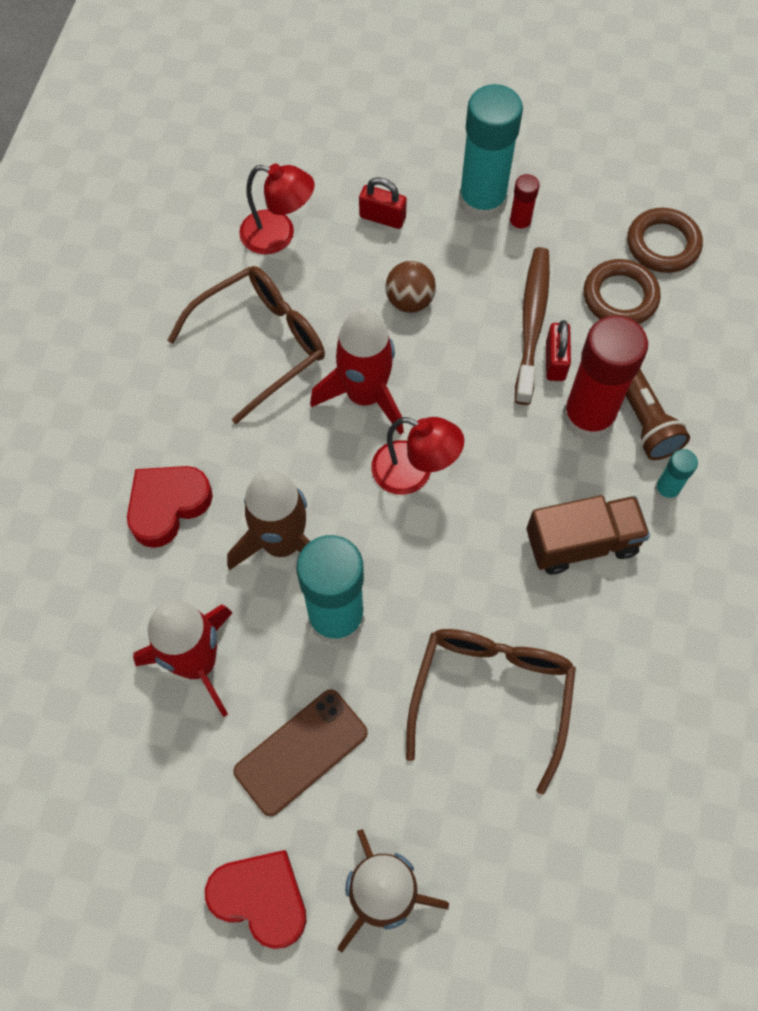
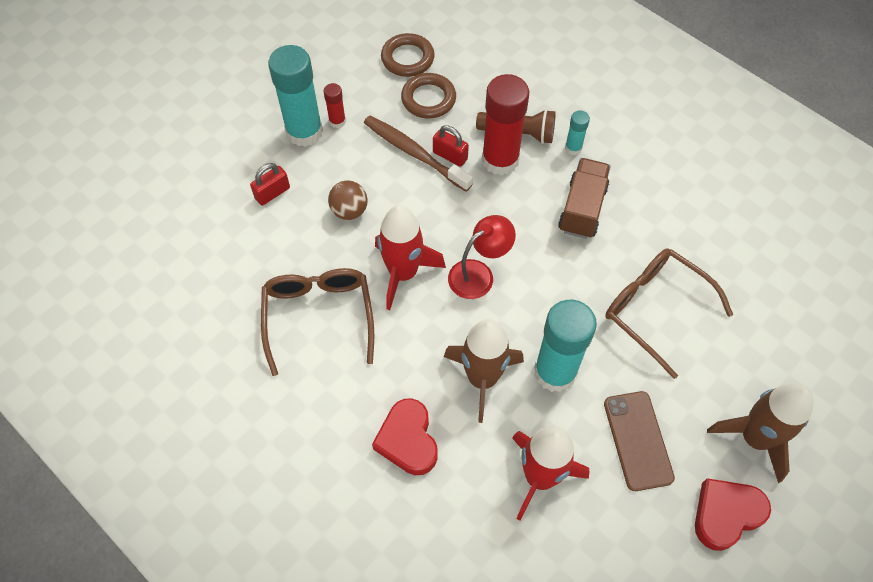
camera: 60 degrees left, 5 degrees down
(278, 235) = (237, 262): red lamp -> none

